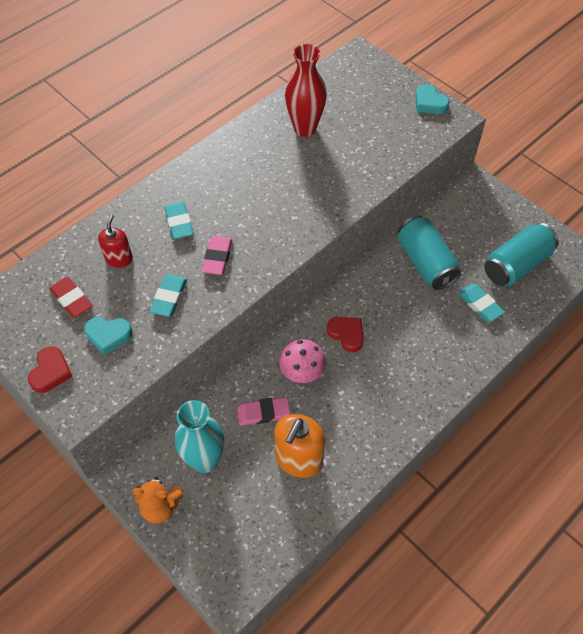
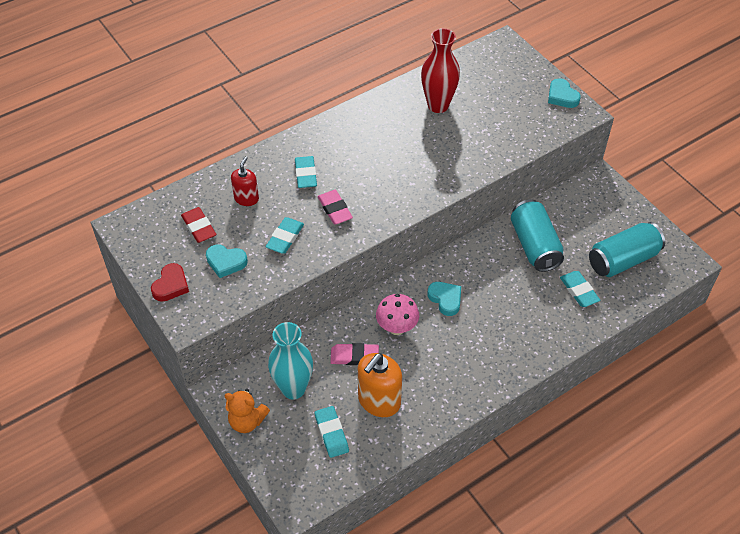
camera: 10 degrees right, 5 degrees down
(217, 257) = (335, 209): pink eraser -> pink eraser turned 45 degrees counterclockwise
(254, 505) = (331, 433): none -> turquoise eraser
(346, 334) = (445, 299): red heart -> turquoise heart

